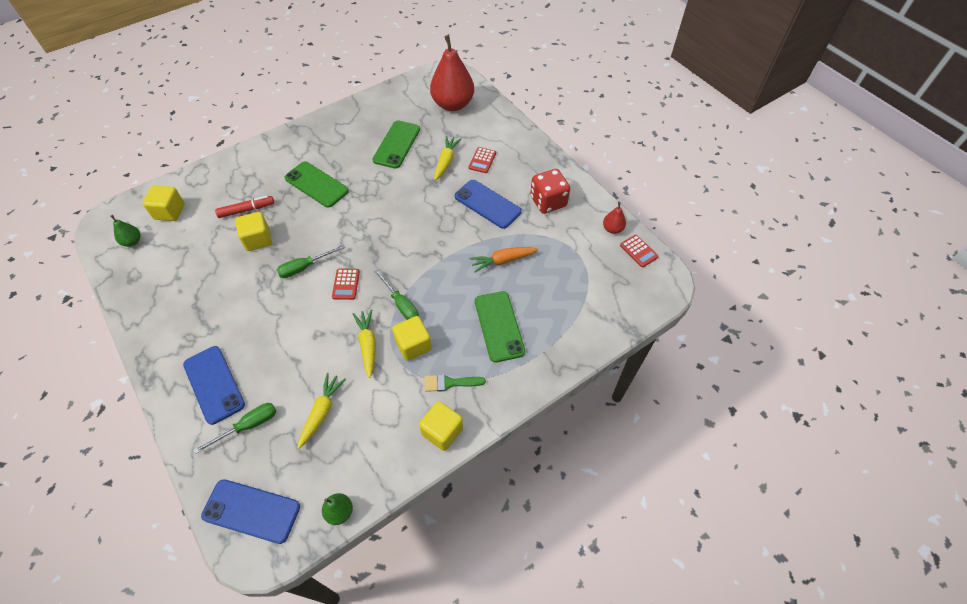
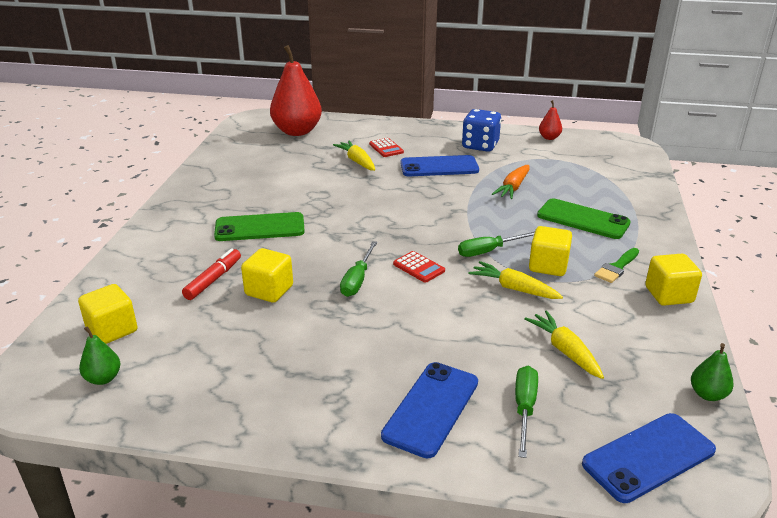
camera: 45 degrees left, 25 degrees down
(214, 384) = (431, 408): blue phone -> blue phone turned 75 degrees counterclockwise
(397, 144) = (291, 171): green phone -> none
(401, 304) = (489, 251): green screwdriver -> green screwdriver turned 150 degrees clockwise
(548, 202) = (480, 145): red dice -> blue dice
(638, 251) = (586, 139): red calculator -> none

